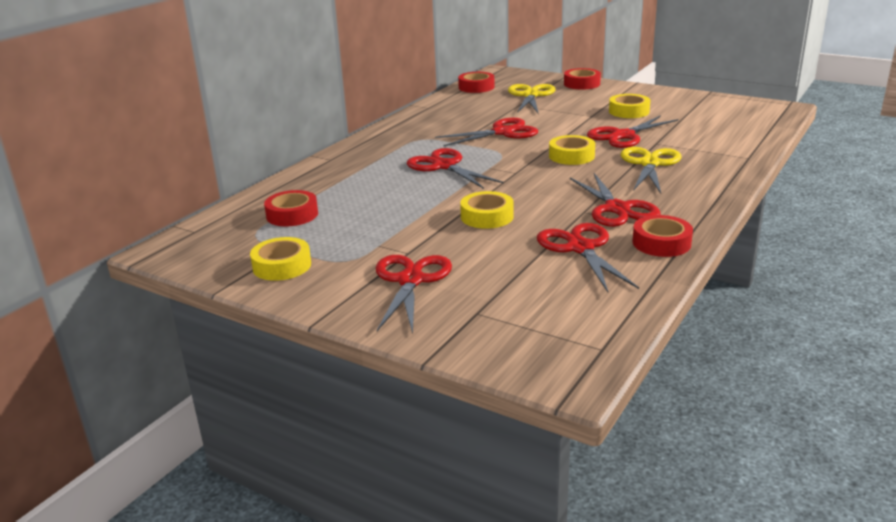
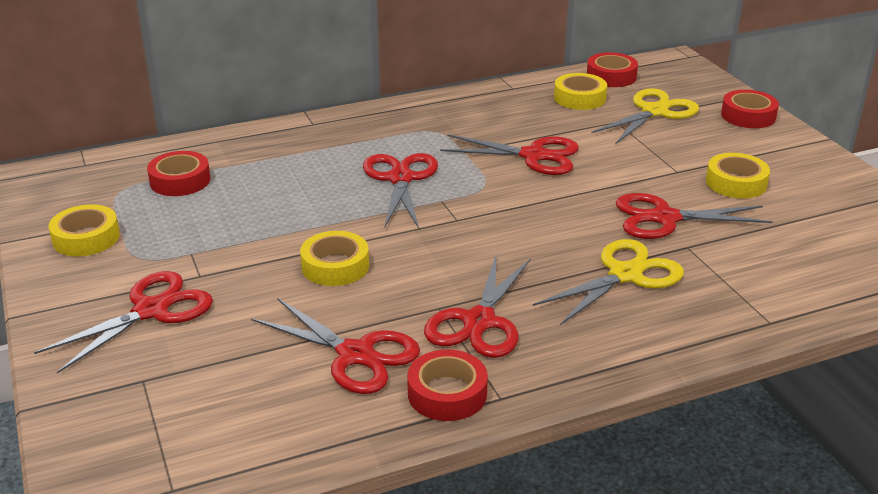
camera: 35 degrees right, 5 degrees up
(571, 156) = (554, 223): yellow tape -> yellow tape (579, 98)
(580, 248) = (355, 355): red scissors -> red scissors turned 105 degrees clockwise

